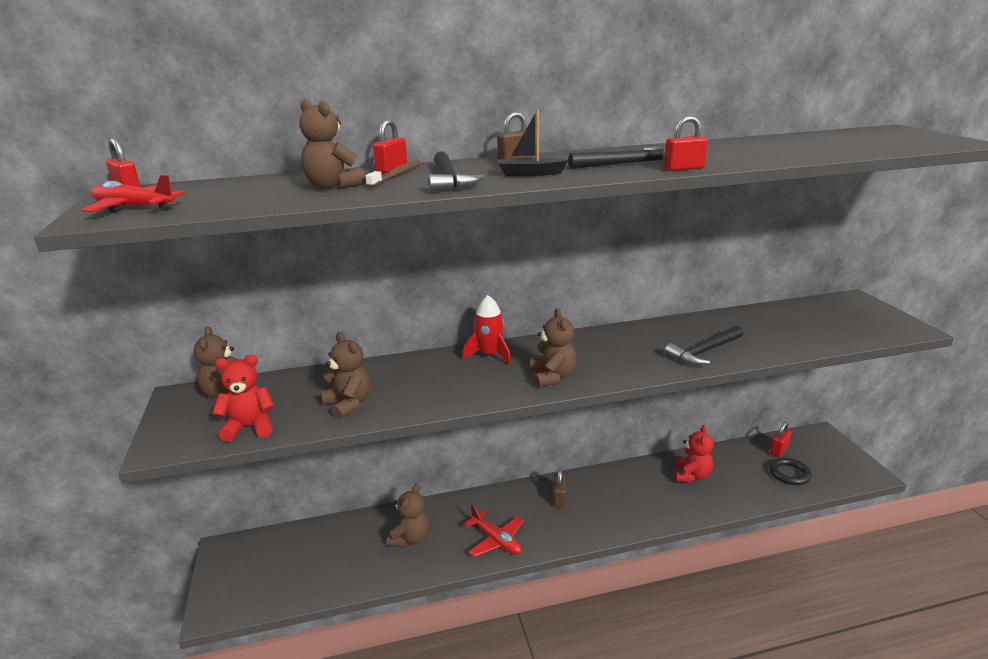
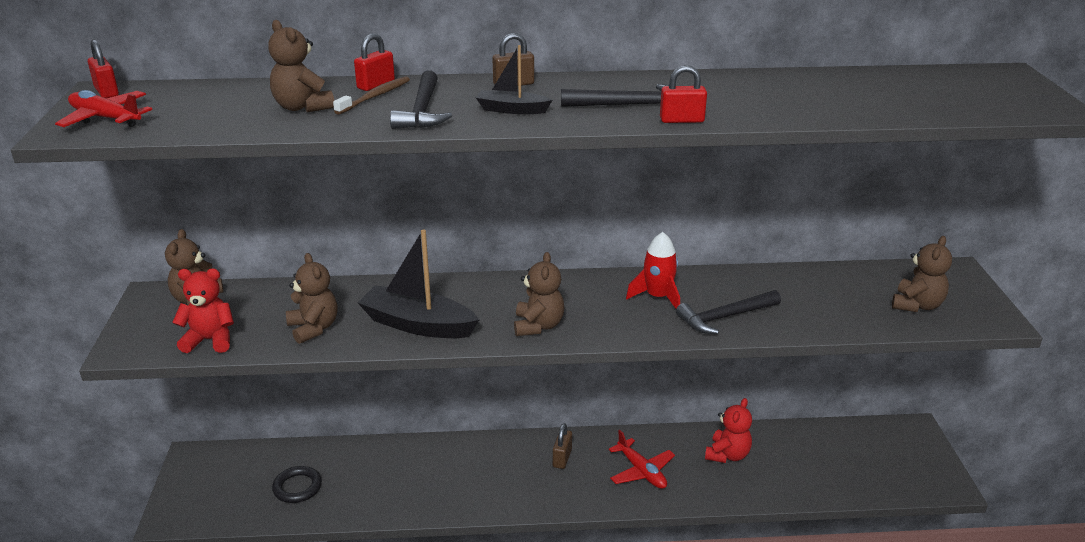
camera: 10 degrees right, 5 degrees up
(410, 538) = (385, 476): brown teddy bear -> brown teddy bear (917, 305)
(445, 389) = (418, 325): none -> black boat
(489, 355) = (483, 290): red rocket -> red rocket (658, 297)
(496, 540) = (476, 493): red plane -> red plane (641, 471)
(779, 450) = (849, 440): red padlock -> none
(789, 474) = (847, 470): black ring -> black ring (297, 487)

